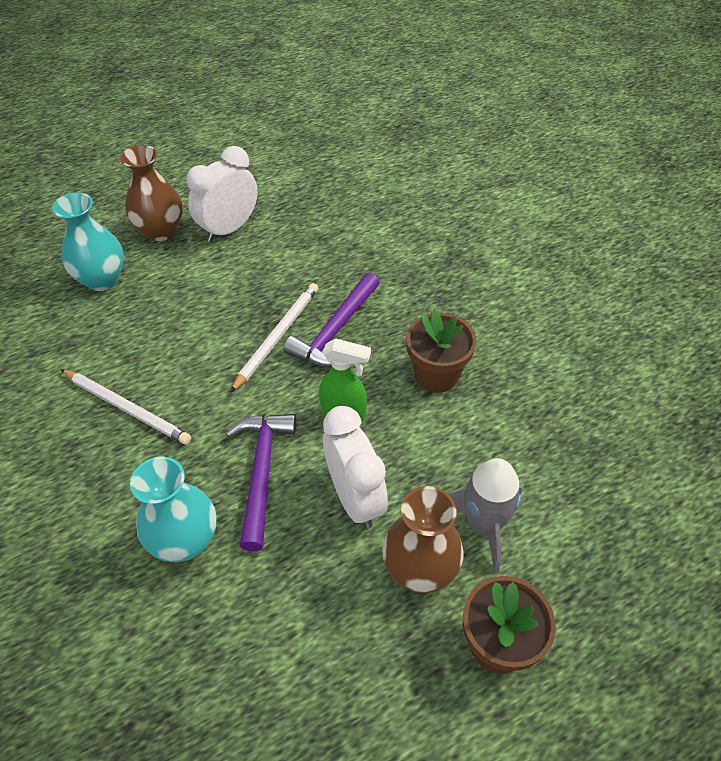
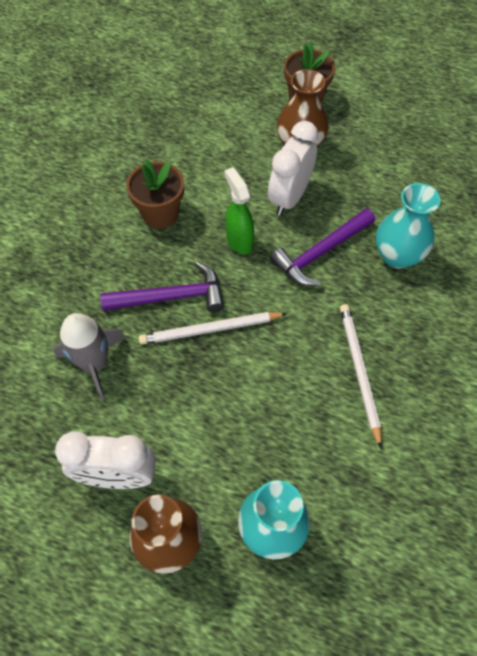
camera: 130 degrees left, 10 degrees up
(483, 525) = (248, 136): grey rocket -> grey rocket (95, 363)

